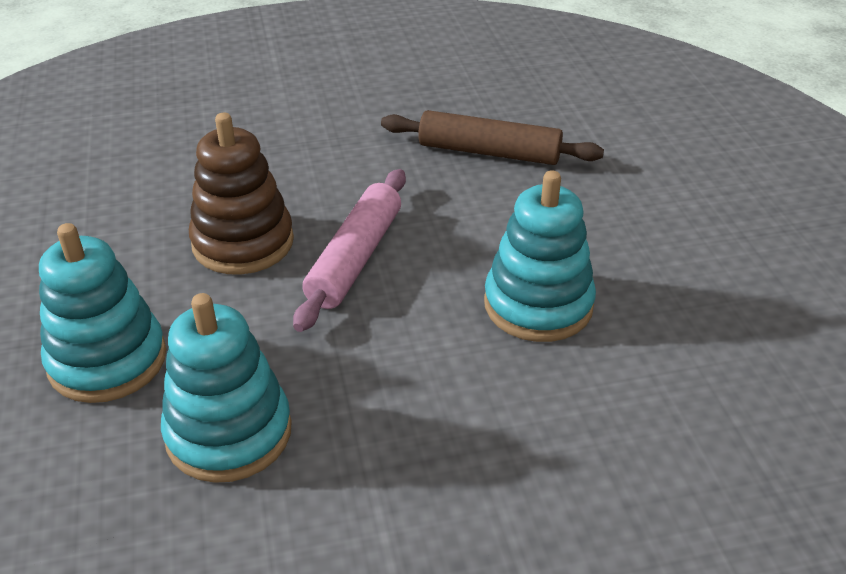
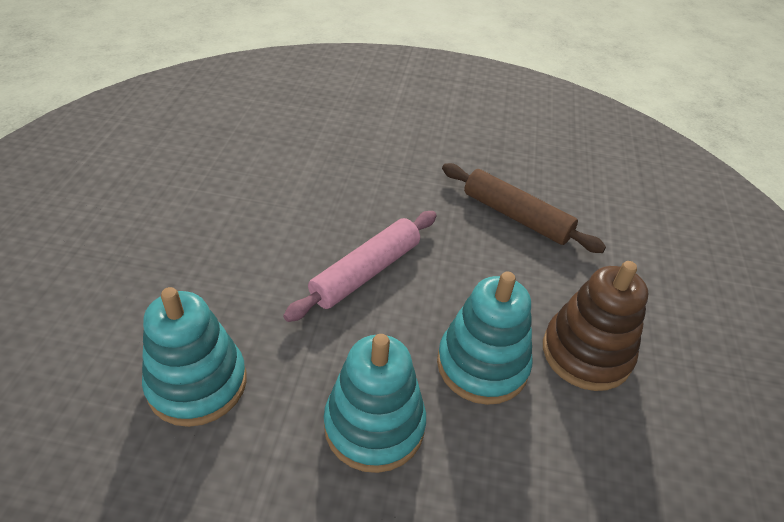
camera: 20 degrees right, 5 degrees up
(107, 360) = (154, 292): turquoise stacking toy -> turquoise stacking toy (374, 425)
(243, 243) = (295, 231): brown stacking toy -> brown stacking toy (586, 353)

